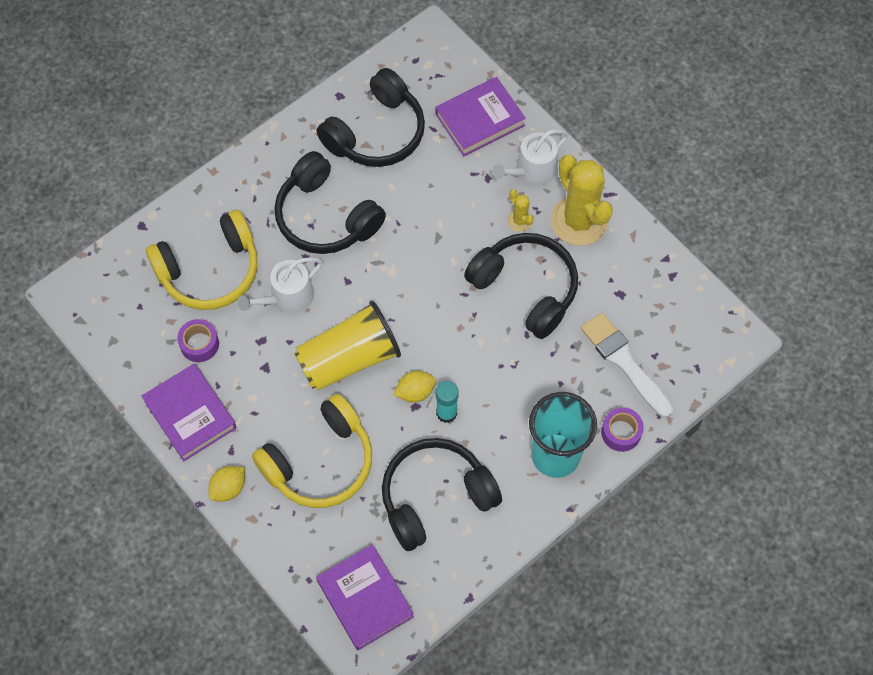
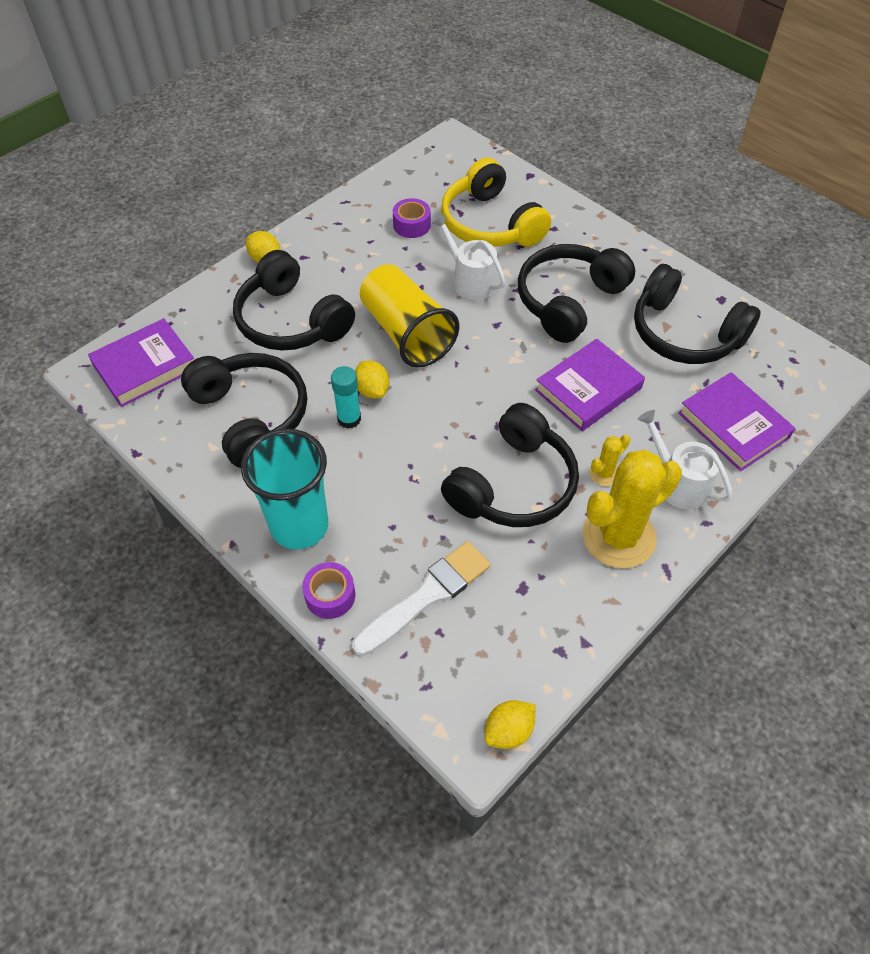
camera: 85 degrees right, 10 degrees down
(190, 414) = (339, 226): purple book -> purple book (588, 389)
(320, 462) = (291, 320): yellow headphones -> black headphones
(731, 317) = (508, 731): none -> yellow lemon

